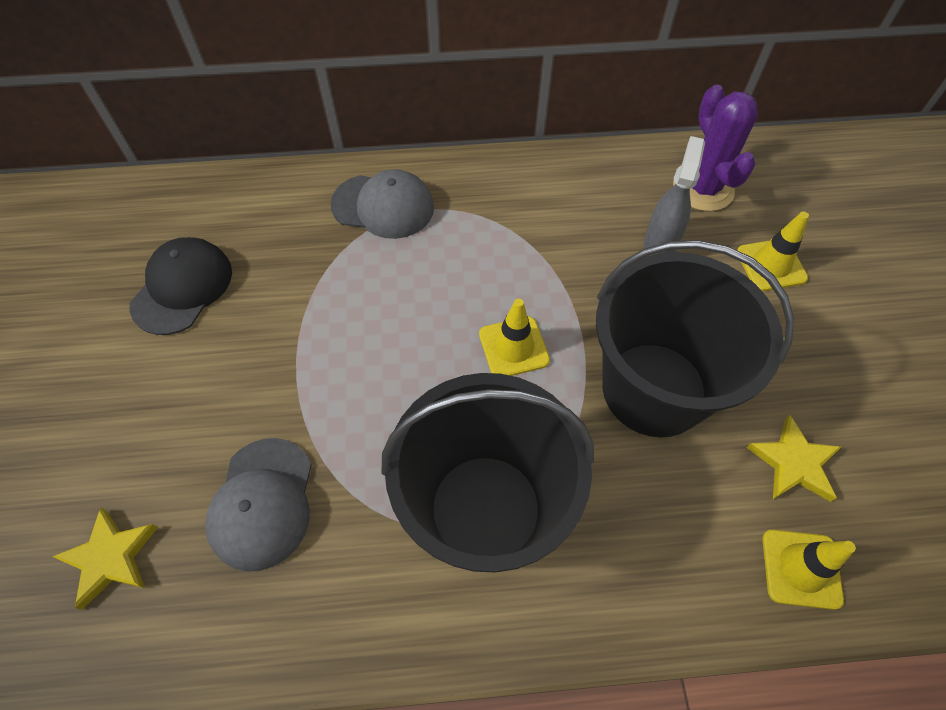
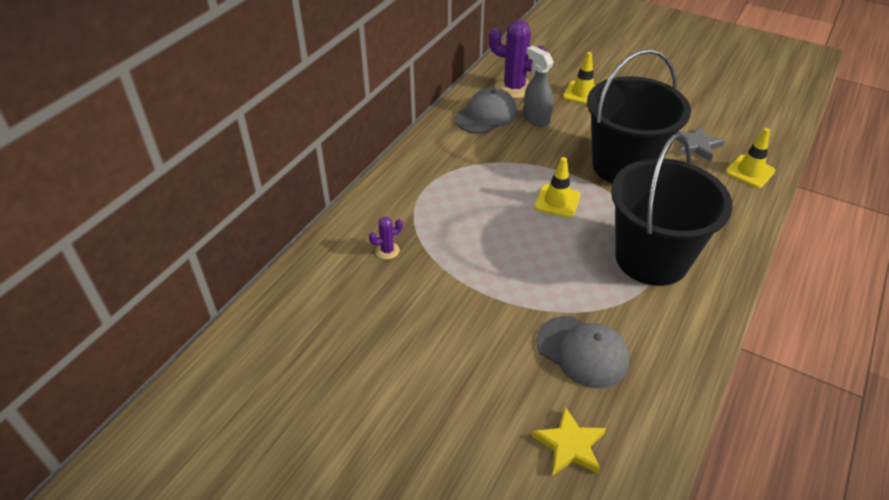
camera: 55 degrees left, 15 degrees down
(182, 288) = (374, 330): black cap -> none
(304, 234) = (387, 251): none -> purple cactus
(383, 206) = (401, 206): grey cap -> grey cap (486, 115)
(794, 463) = (696, 145): yellow star -> grey star

